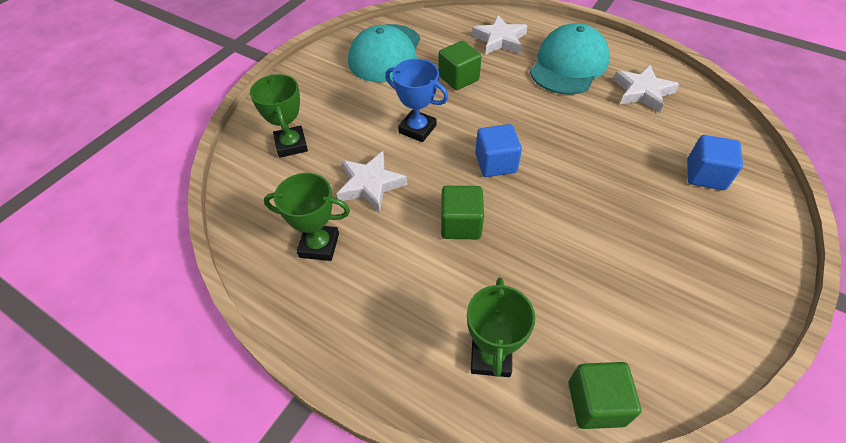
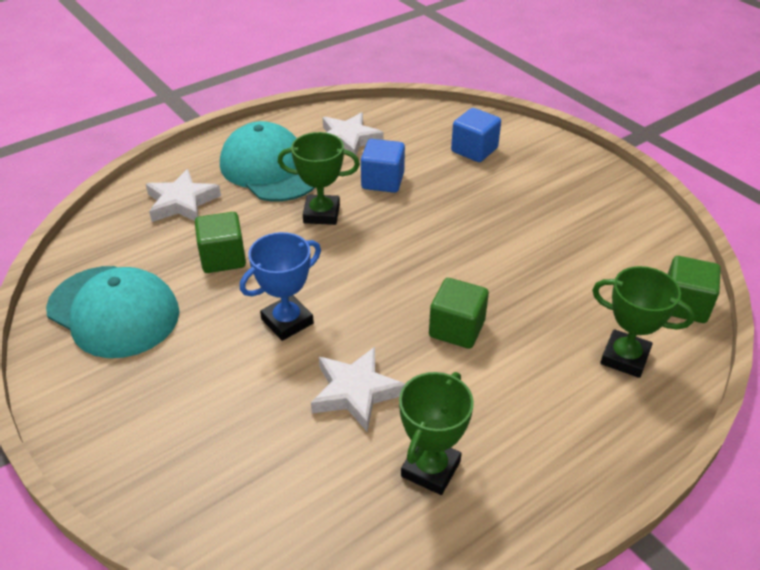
camera: 70 degrees left, 10 degrees down
(291, 145) = (228, 463): green trophy -> green trophy (321, 214)
(495, 163) = (383, 273): blue cube -> blue cube (382, 181)

